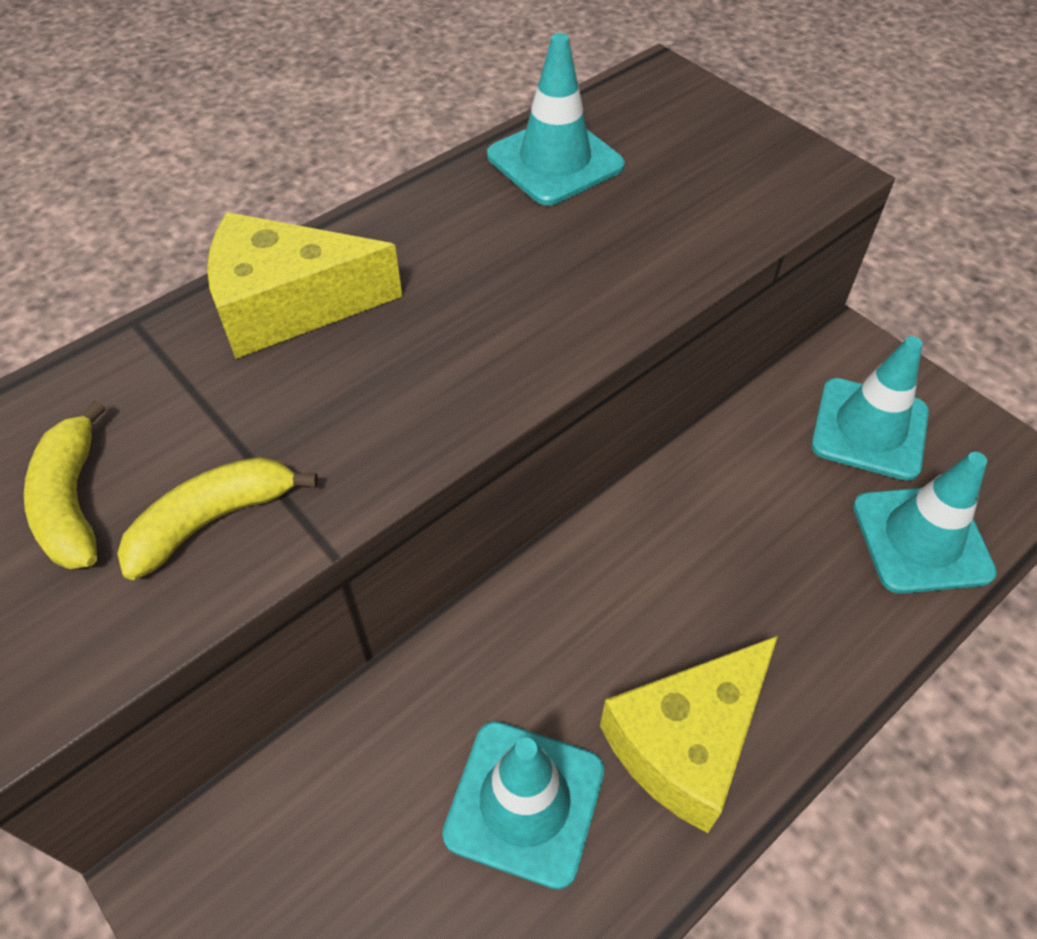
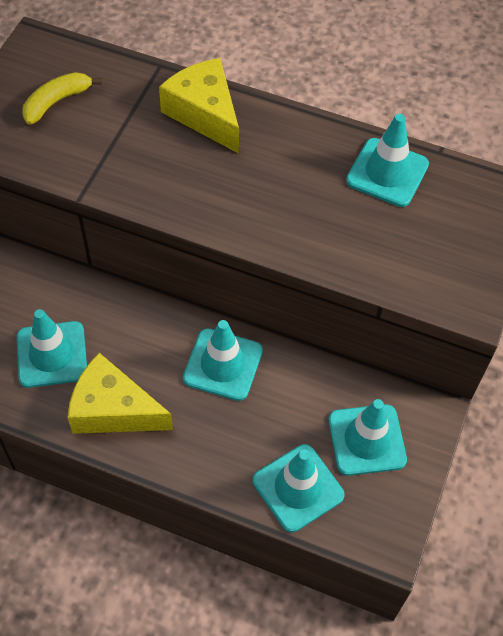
camera: 60 degrees right, 5 degrees up
(213, 520) = (73, 151): yellow banana -> none
(672, 545) = (223, 364): none -> turquoise traffic cone

